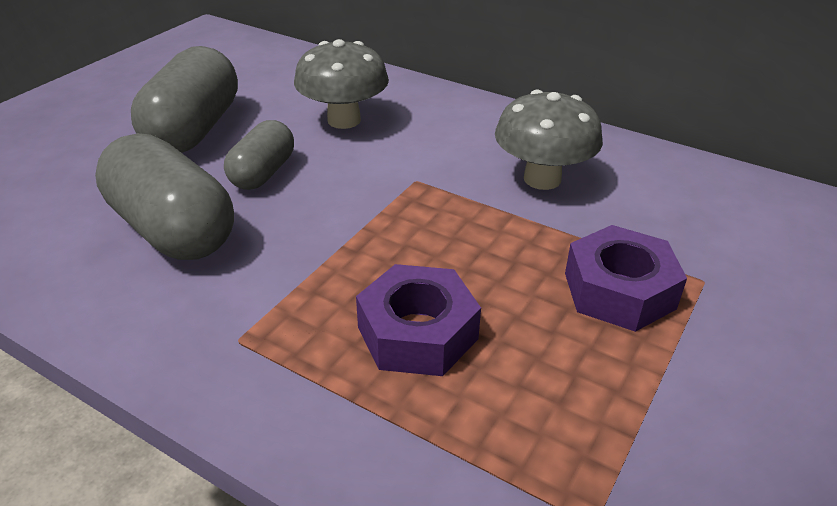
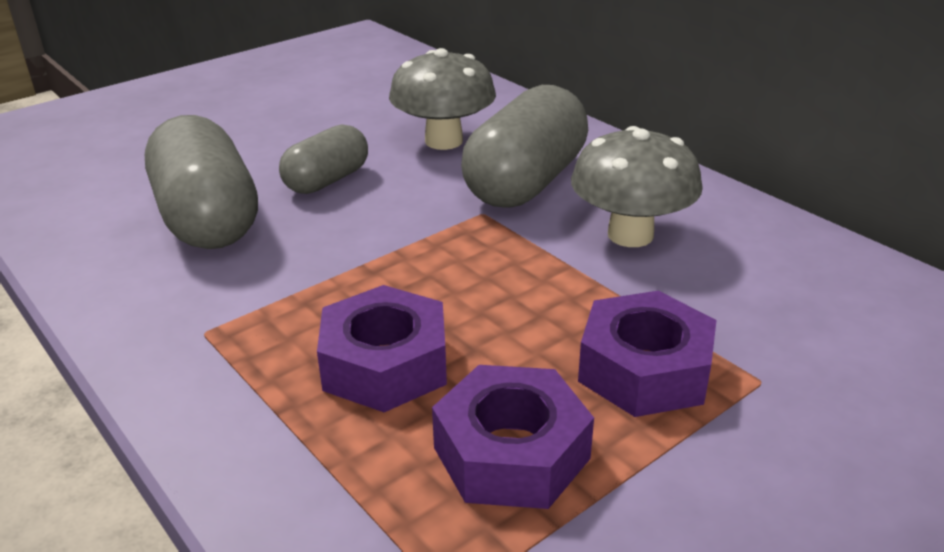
camera: 20 degrees right, 5 degrees down
(194, 130) = (285, 129): grey capsule -> grey capsule (525, 182)
(564, 385) = (511, 453): none -> purple nut

